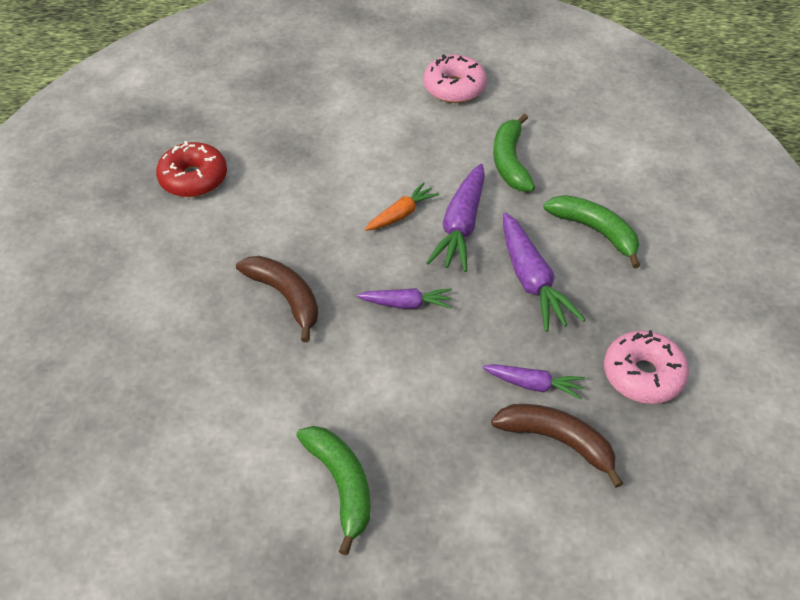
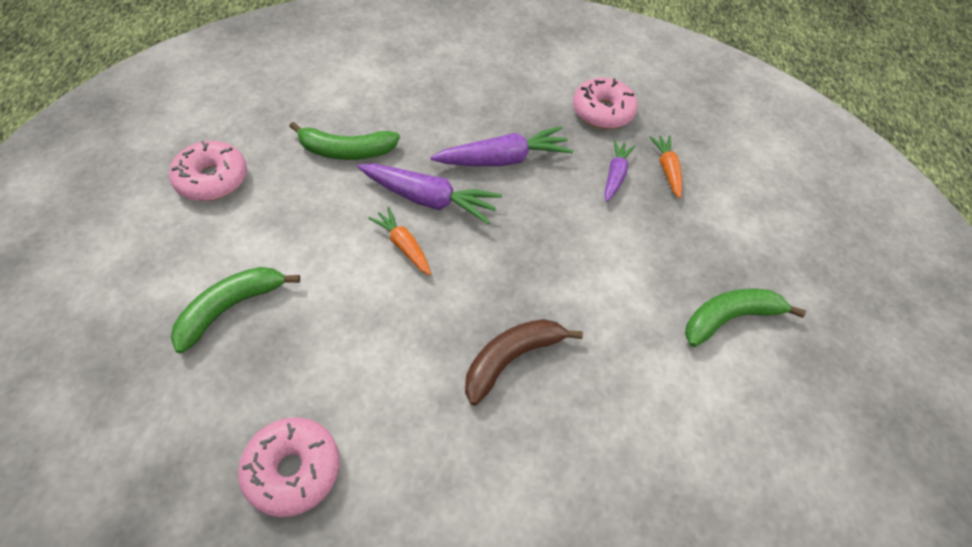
camera: 90 degrees left, 5 degrees up
(193, 178) = (293, 470): red donut -> pink donut
(406, 304) = (526, 252): purple carrot -> none
(557, 441) = (667, 170): brown banana -> orange carrot
(595, 231) = (450, 109): green banana -> green banana (230, 308)

